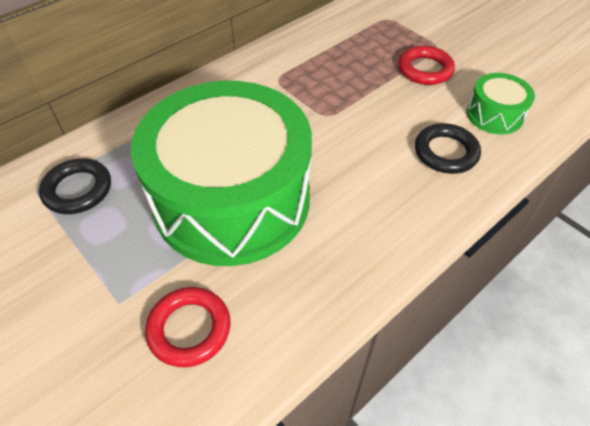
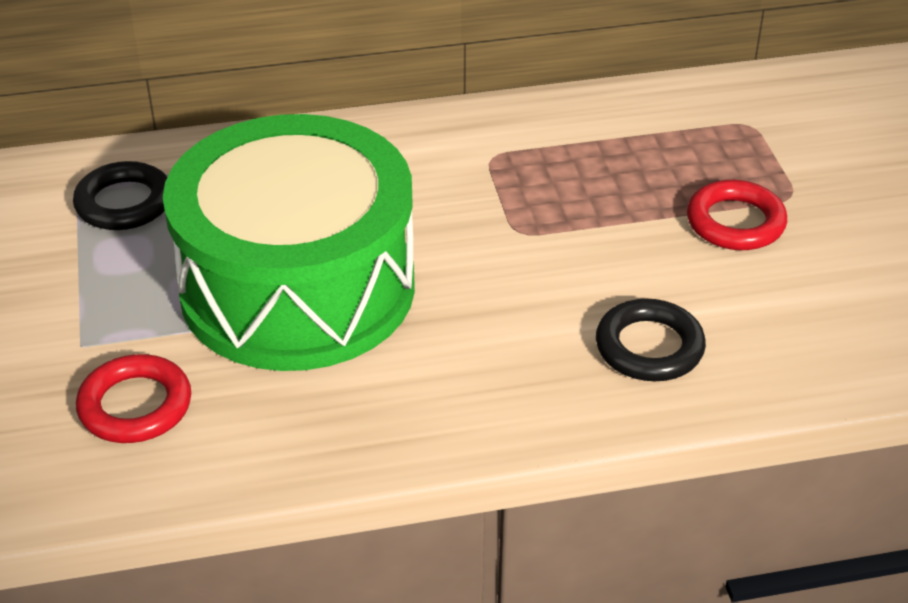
camera: 30 degrees right, 10 degrees down
(494, 115) = (783, 327): green drum -> none

